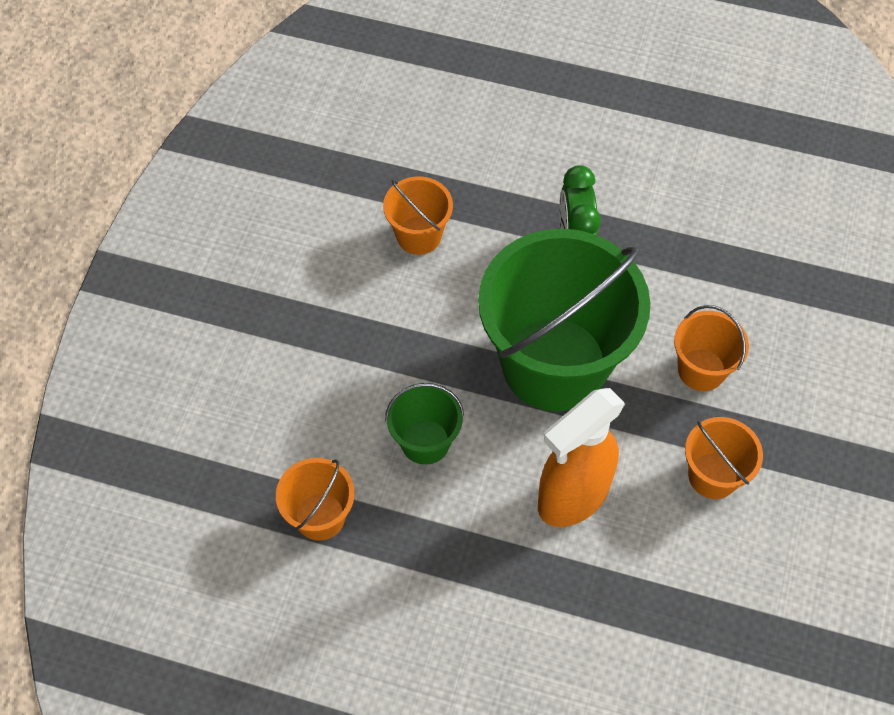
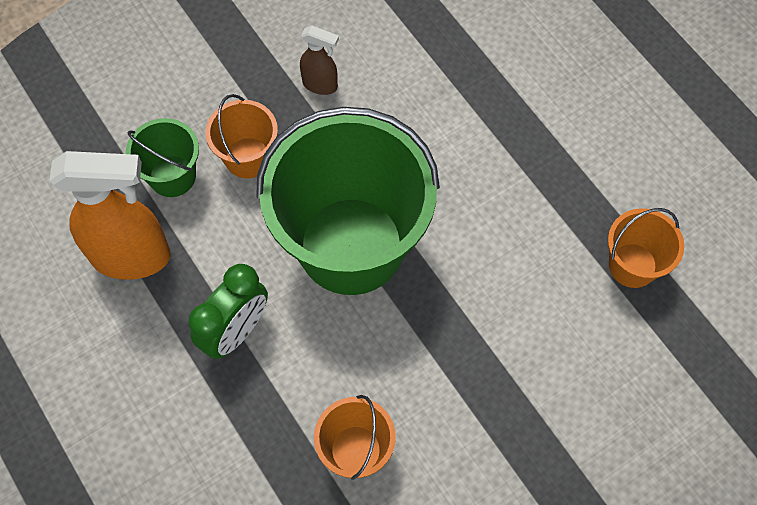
camera: 140 degrees left, 5 degrees up
(425, 442) = (506, 261): green bucket -> green bucket (172, 176)
(572, 497) = (433, 142): orange spray bottle -> orange spray bottle (133, 257)
(713, 476) = (320, 85): orange bucket -> brown spray bottle

